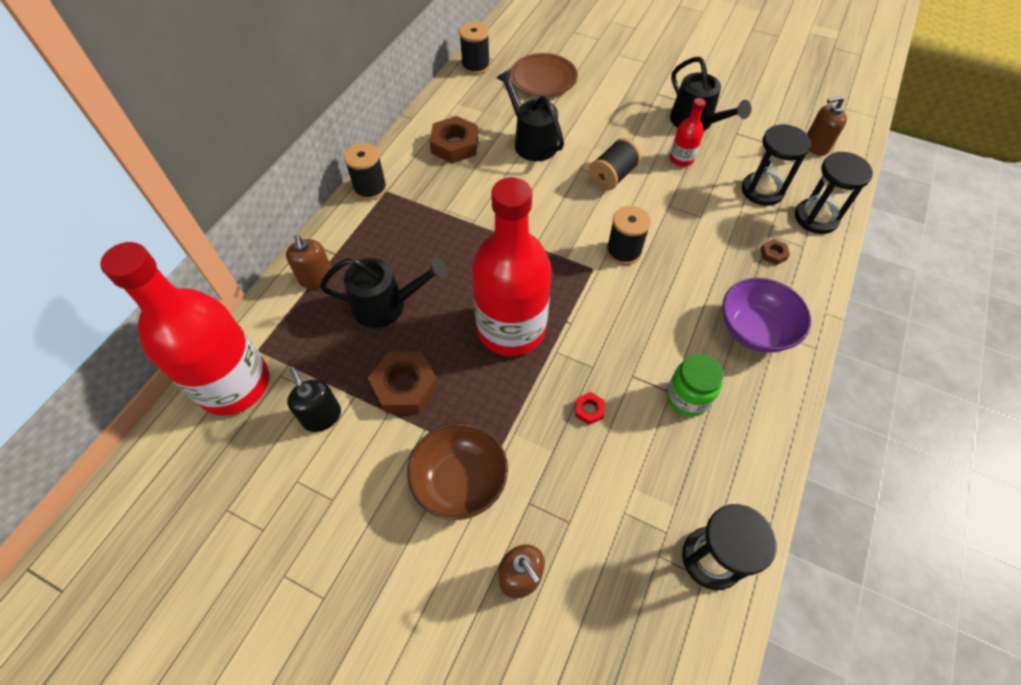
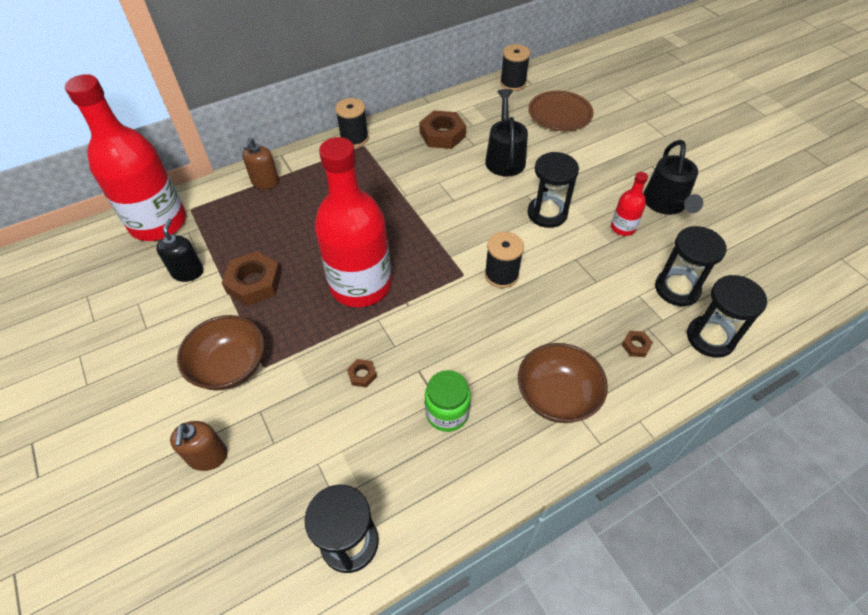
camera: 35 degrees right, 5 degrees down
(387, 305) = (292, 223): black watering can -> none
(589, 410) = (362, 375): red nut -> brown nut
(612, 176) = (547, 213): black spool -> black hourglass
(754, 330) = (556, 396): purple bowl -> brown bowl
(816, 146) = (773, 277): brown soap dispenser -> none

